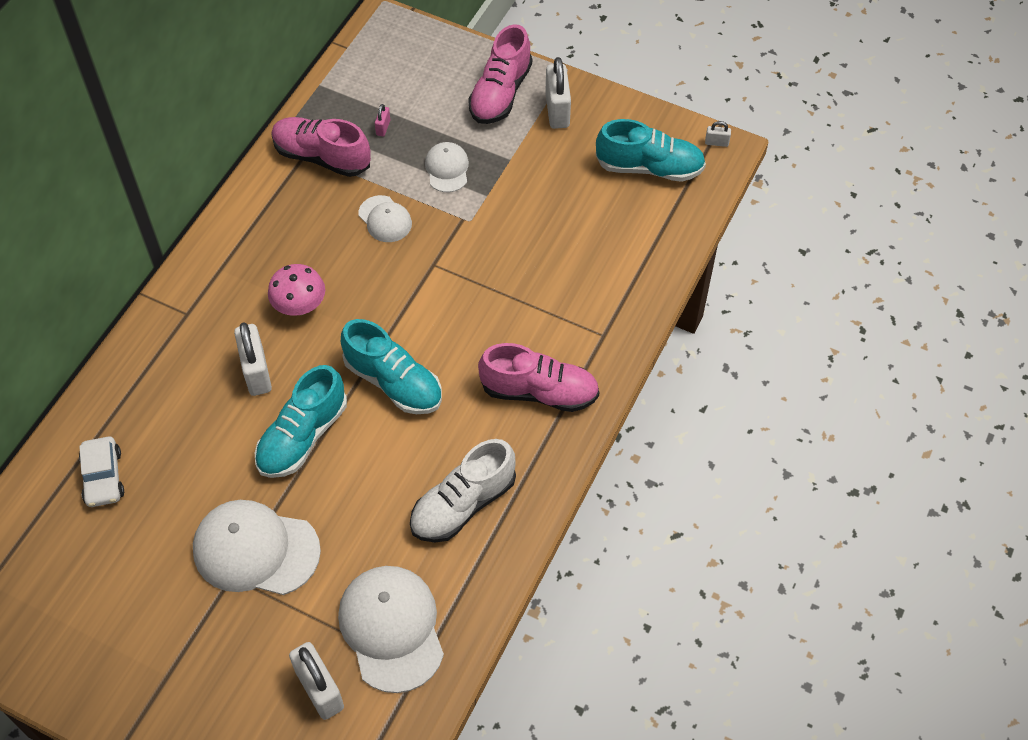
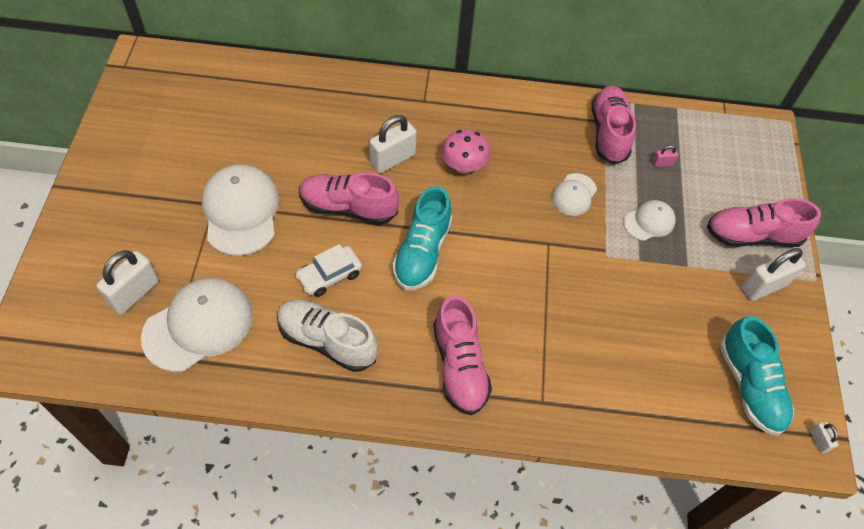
camera: 65 degrees right, 0 degrees up
(103, 477) = (271, 102): white car -> white car (329, 276)
(302, 436) = (348, 208): turquoise shoe -> pink shoe

